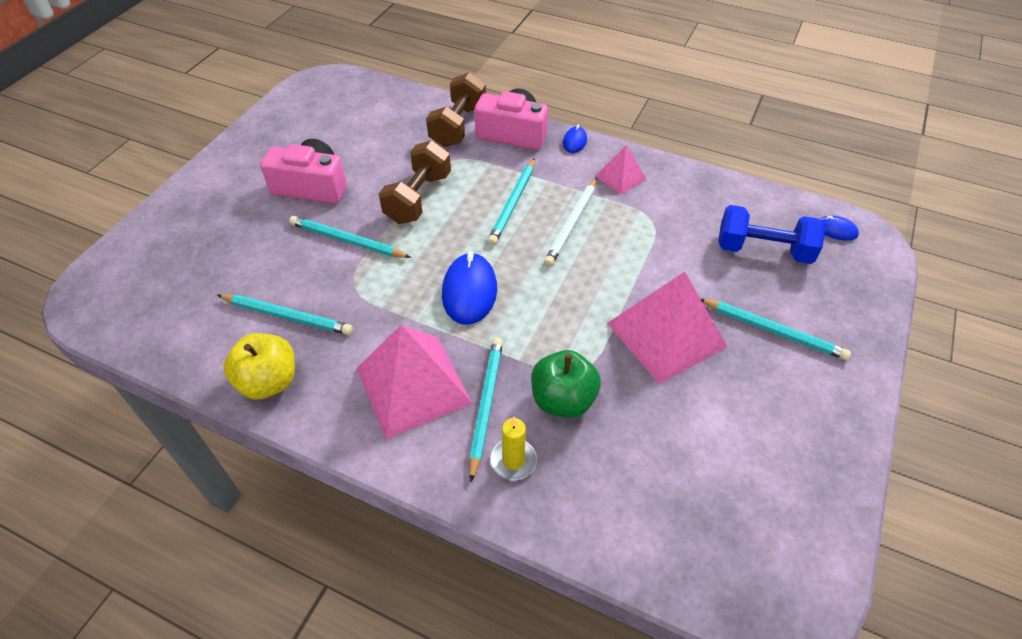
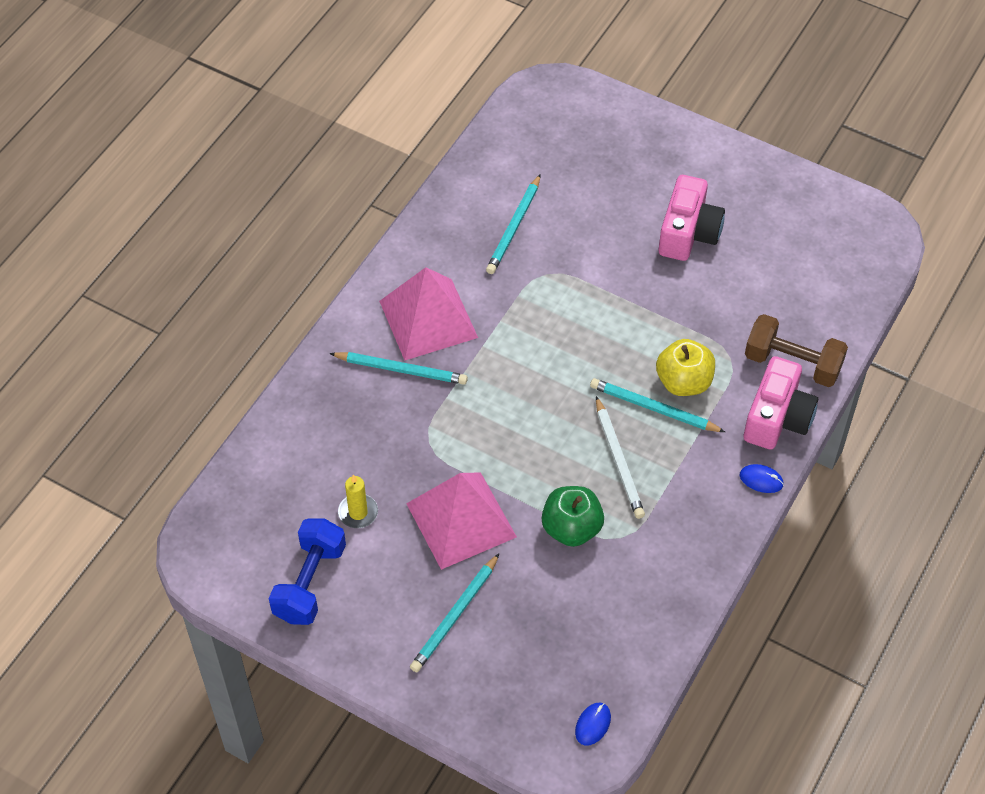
camera: 95 degrees right, 5 degrees up
(269, 382) = (444, 221): yellow apple -> yellow apple (683, 382)
(347, 241) = (606, 266): turquoise pencil -> none
(418, 198) = (666, 324): brown dumbbell -> none
(469, 291) = (530, 363): blue mouse -> none
(513, 460) = (346, 386): yellow candle -> yellow candle (358, 512)
(563, 400) = (399, 426): green apple -> green apple (571, 528)
(572, 224) = (619, 460): white pencil -> white pencil turned 135 degrees counterclockwise
(621, 177) = (694, 518): pink pyramid -> none
(763, 250) = (566, 638): blue dumbbell -> blue dumbbell (310, 583)

